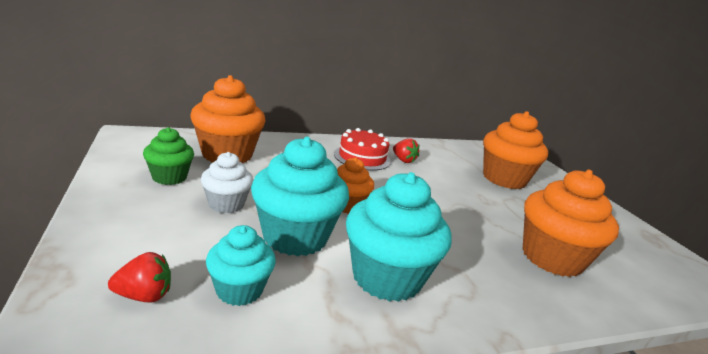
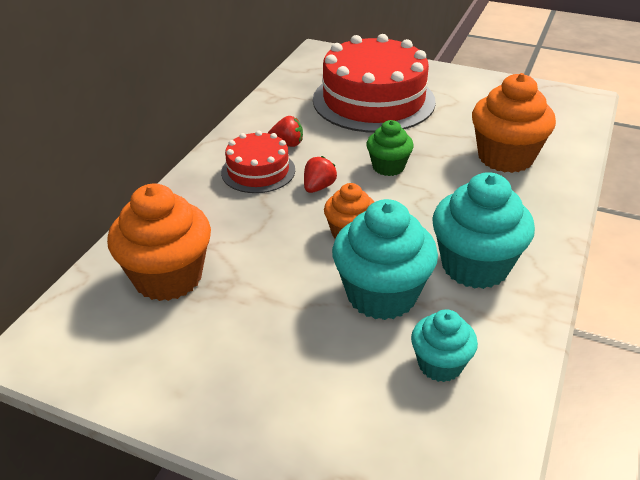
camera: 45 degrees left, 15 degrees up
(144, 296) = (413, 430): red strawberry -> red strawberry (318, 187)
(169, 177) = (192, 347): green cupcake -> green cupcake (388, 167)
(226, 204) = (288, 321): white cupcake -> none
(504, 179) = (373, 100): orange cupcake -> red cake

